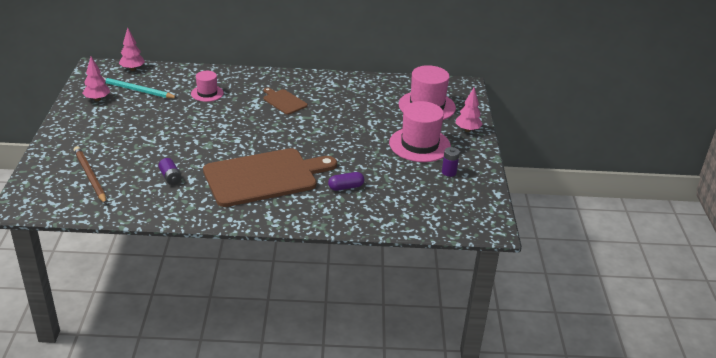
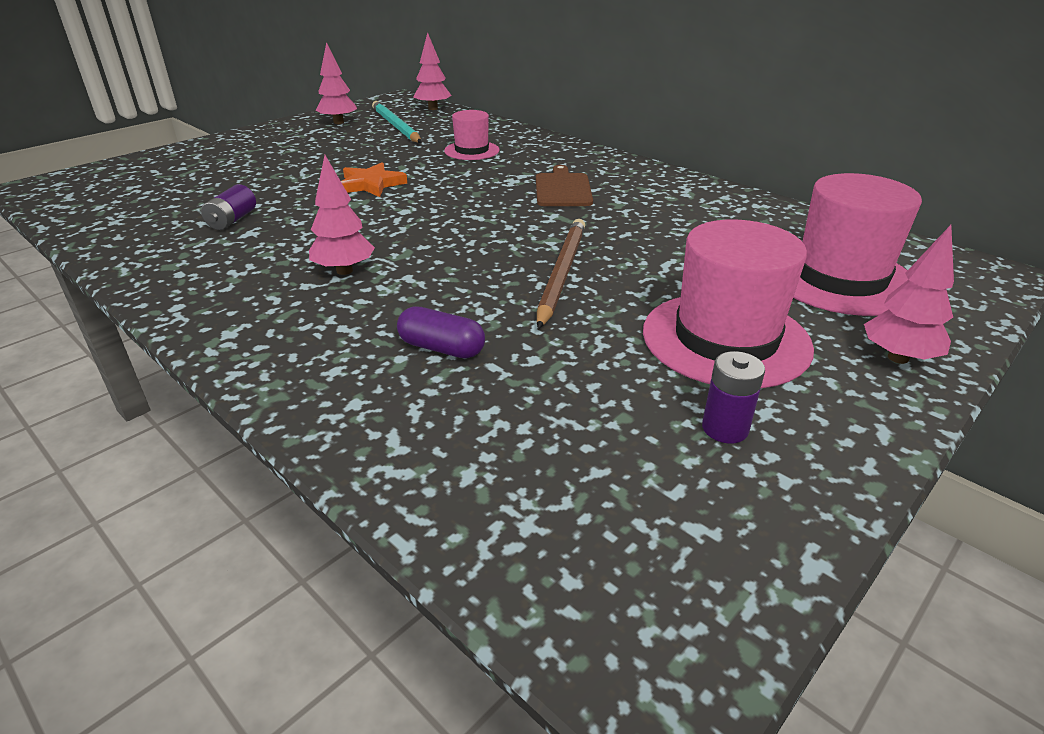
camera: 45 degrees right, 0 degrees up
(90, 176) = (161, 185): brown pencil -> brown pencil (561, 273)
(196, 132) = (371, 184): none -> orange star
(264, 177) = (344, 271): brown cutting board -> pink tree

